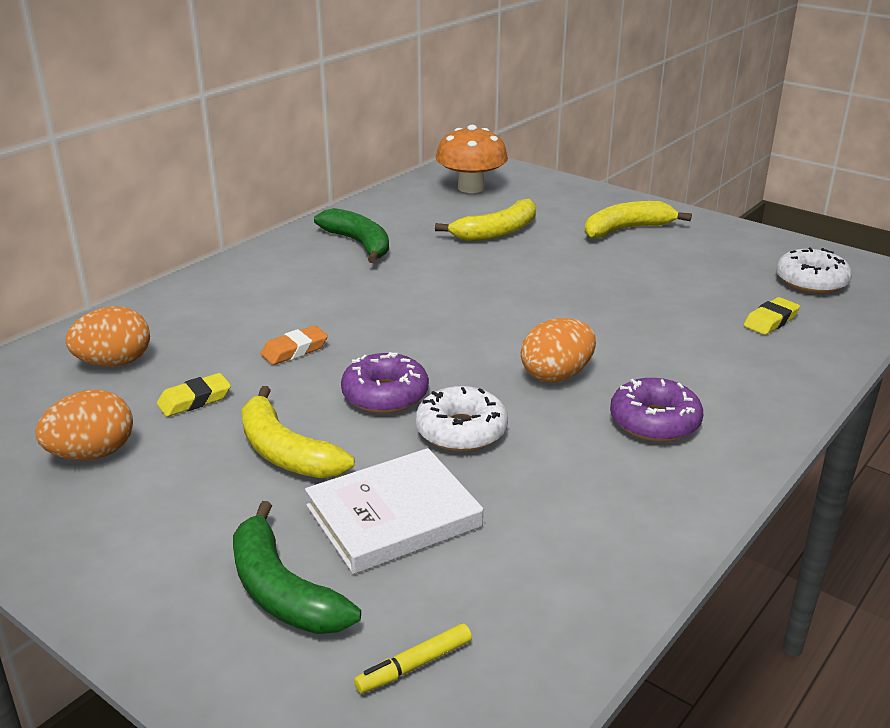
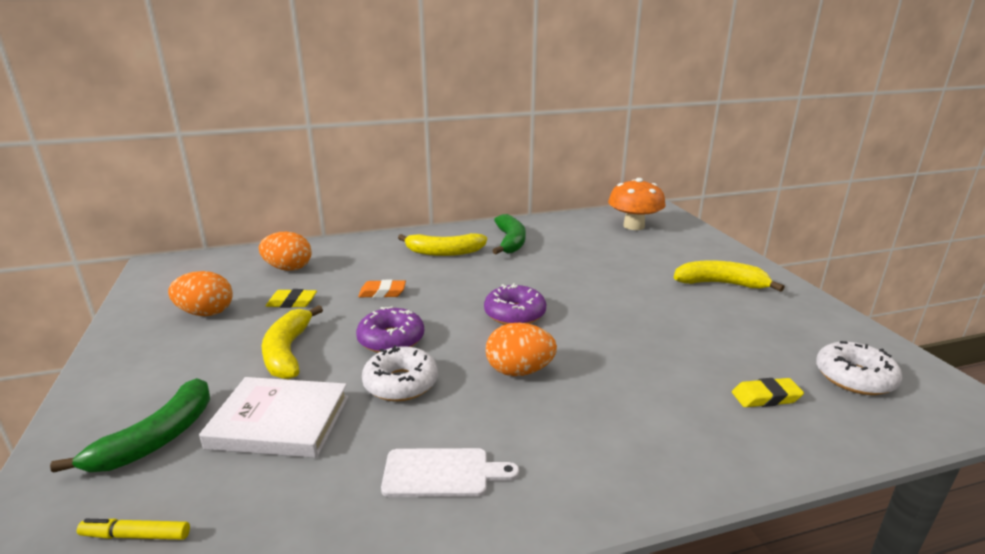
camera: 35 degrees right, 5 degrees down
(282, 591) = (157, 438): green banana -> green banana turned 150 degrees counterclockwise
(497, 232) = (613, 259): yellow banana -> yellow banana (444, 252)
(609, 485) = (442, 473): none -> white cutting board
(654, 422) = (546, 439): purple donut -> purple donut (514, 314)

